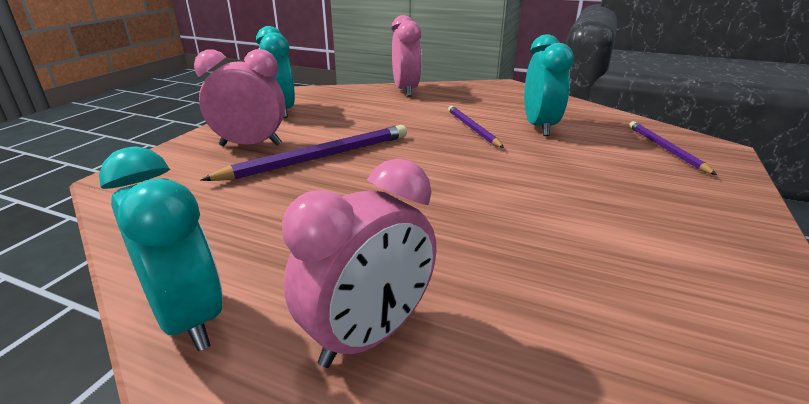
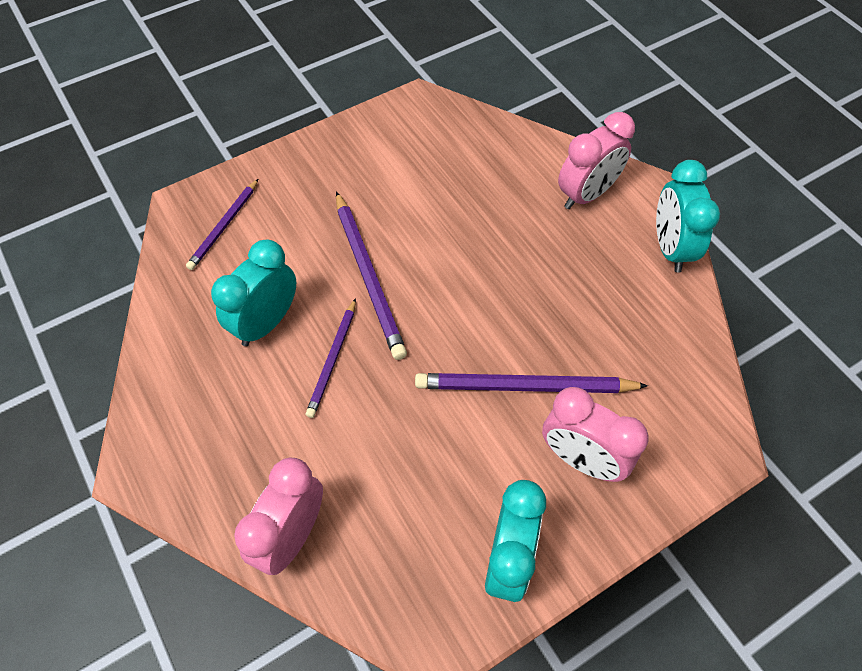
camera: 145 degrees left, 30 degrees up
(369, 335) = (586, 194): pink clock -> pink clock turned 150 degrees clockwise
(516, 164) = (369, 276): none -> purple pencil

